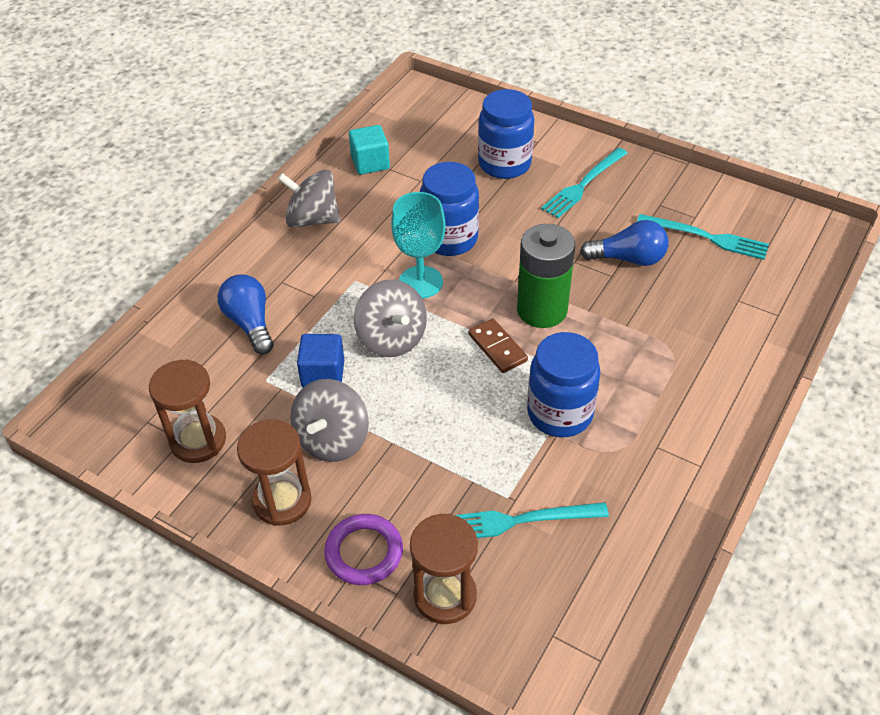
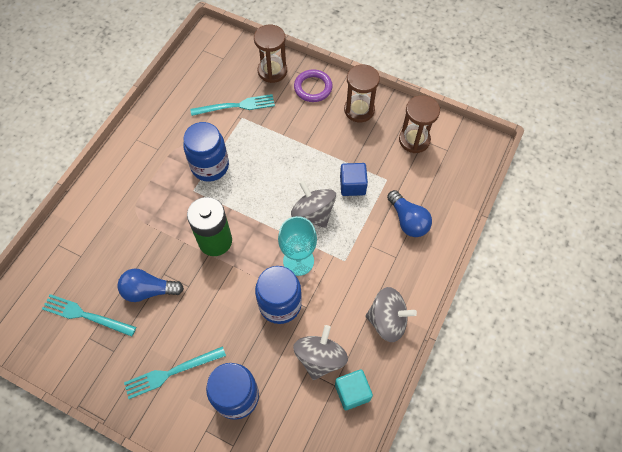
camera: 175 degrees right, 15 degrees up
(332, 439) = (339, 144): grey spinning top -> grey spinning top (320, 358)
(497, 348) = (245, 209): brown domino -> none
(583, 184) = (171, 372): turquoise fork -> turquoise fork turned 150 degrees counterclockwise

